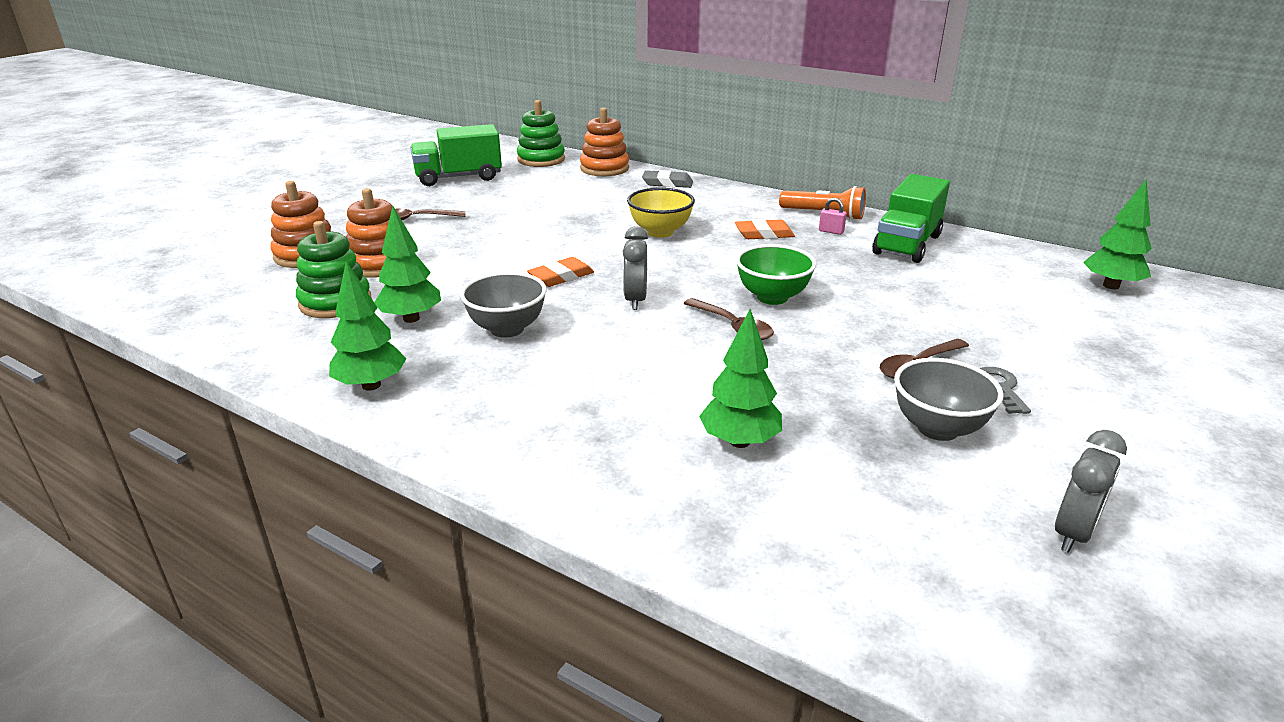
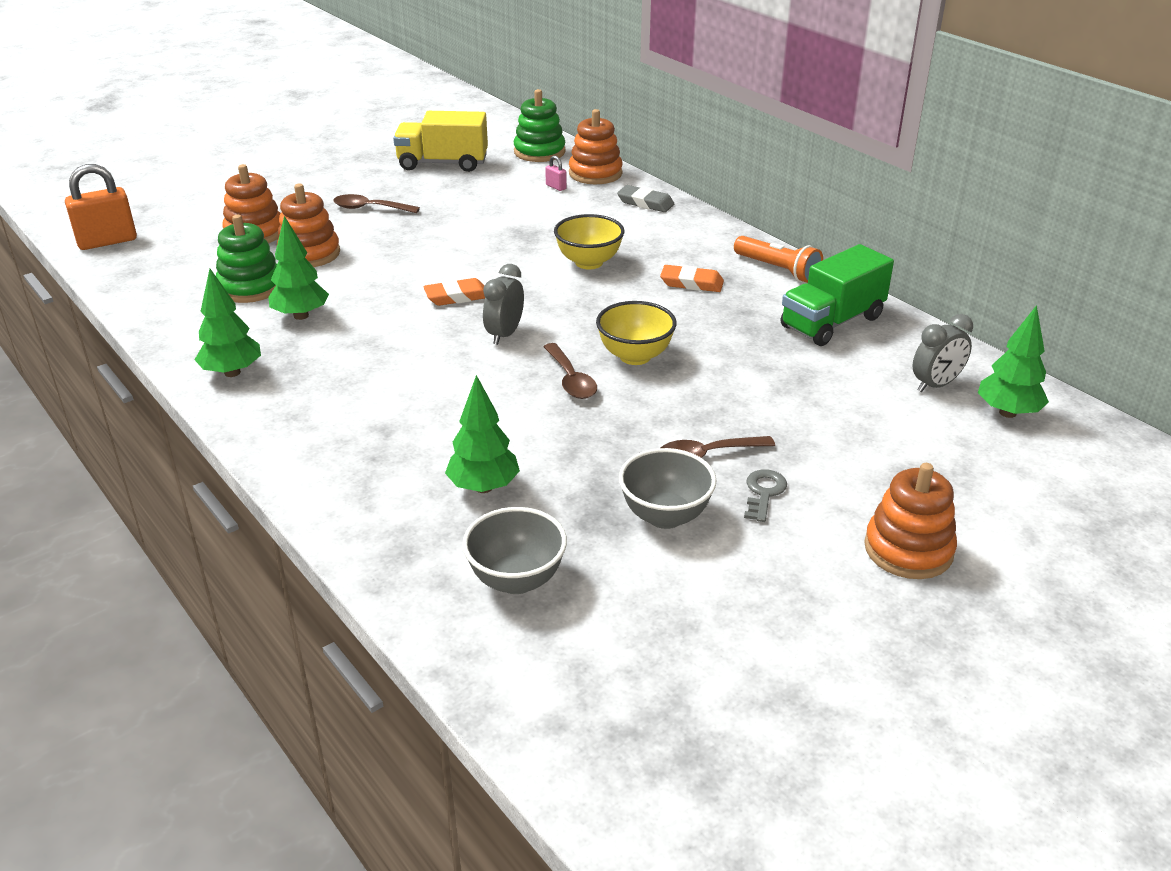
camera: 20 degrees right, 5 degrees up
(136, 286) = (107, 241): none -> orange padlock
(459, 177) = (443, 163): green truck -> yellow truck
(507, 329) = (372, 342): grey bowl -> grey bowl (516, 580)
(772, 297) = (635, 356): green bowl -> yellow bowl
(831, 231) = (765, 292): pink padlock -> pink padlock (556, 187)
(1073, 533) = (689, 629): grey clock -> grey clock (935, 385)
(1168, 409) = (908, 550): none -> orange stacking toy

